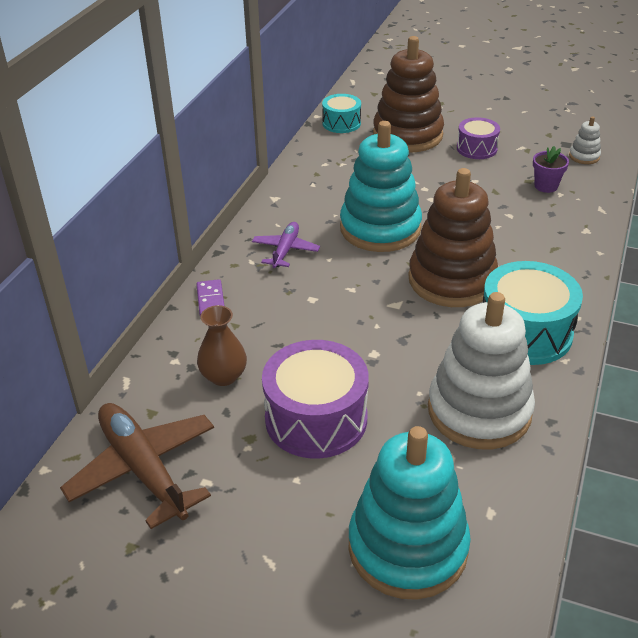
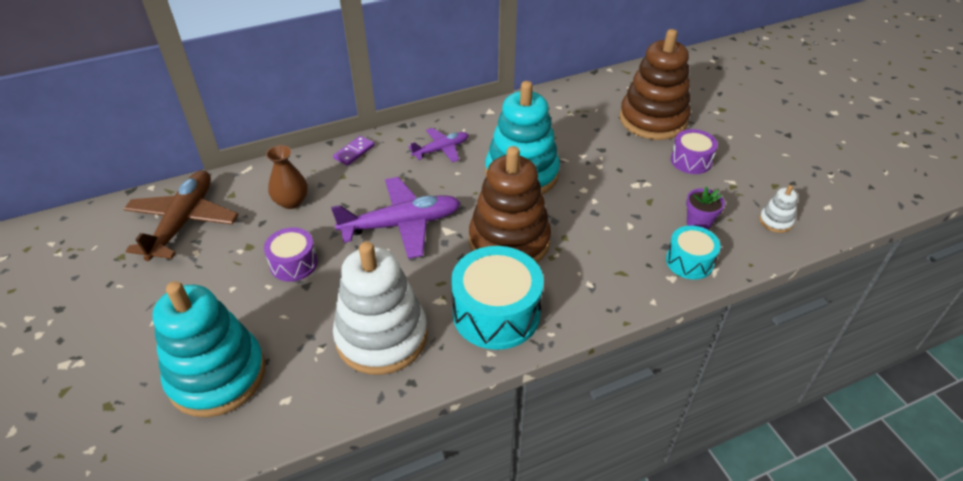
camera: 45 degrees right, 5 degrees up
(316, 418) = (294, 263): purple drum -> purple drum, size x0.57
(341, 123) = (618, 84): turquoise drum -> turquoise drum (689, 261)
(352, 325) = (401, 224): none -> purple plane

